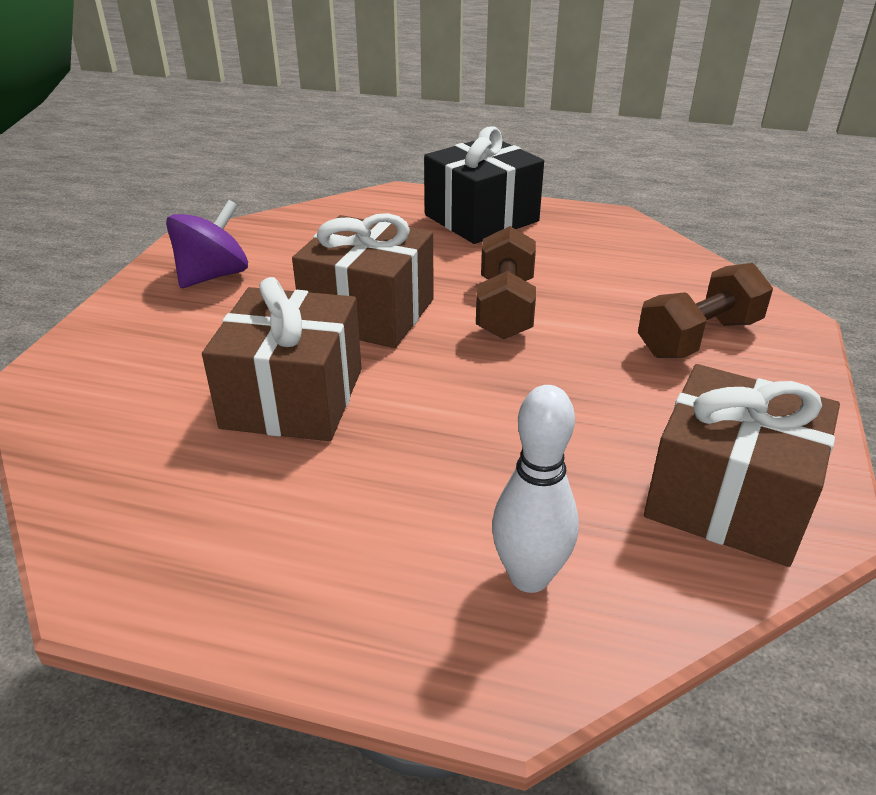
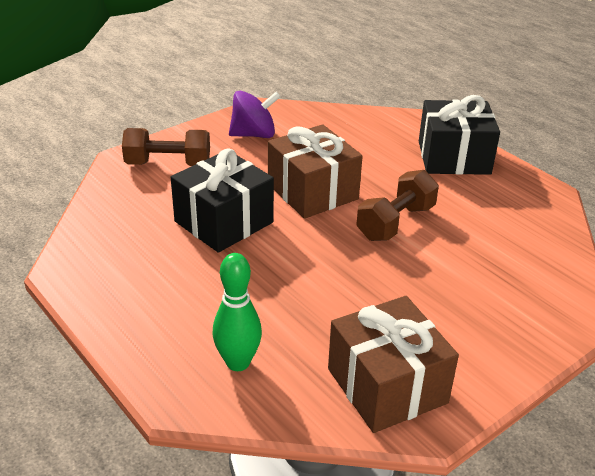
camera: 35 degrees right, 0 degrees up
(293, 398) = (224, 222): brown gift -> black gift
(529, 577) = (238, 362): white bowling pin -> green bowling pin
(698, 338) = (497, 295): brown dumbbell -> brown dumbbell (168, 164)

